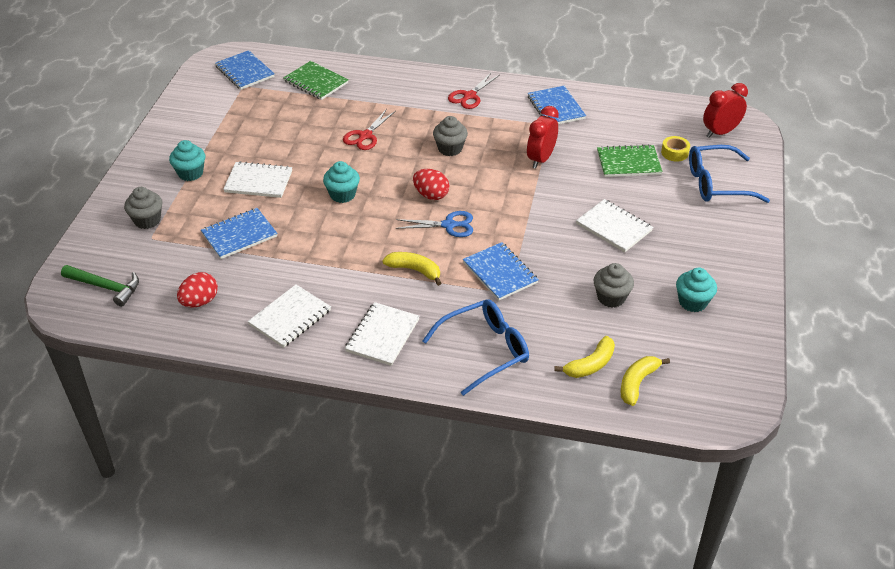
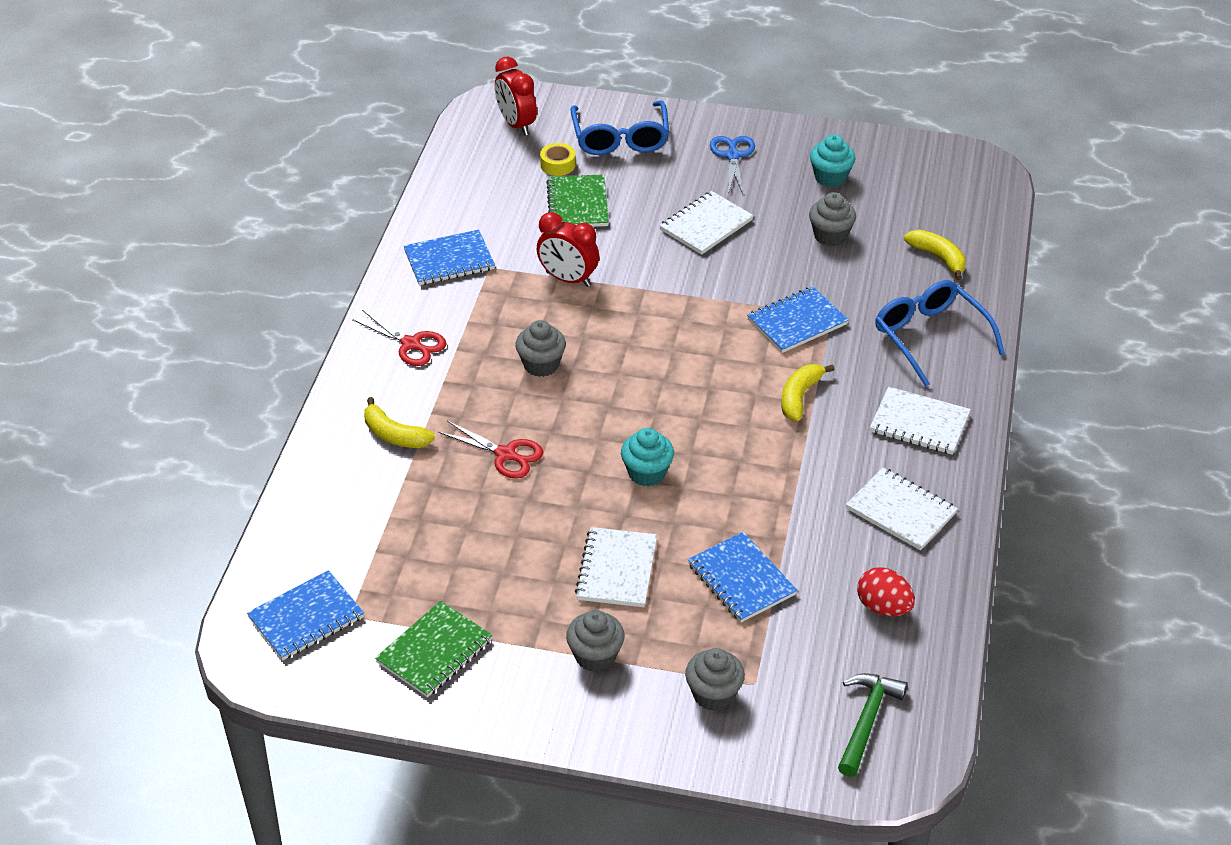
camera: 90 degrees left, 0 degrees up
(190, 173) = (595, 656): turquoise cupcake -> grey cupcake
(316, 82) = (351, 521): green notebook -> green notebook (434, 651)
(431, 195) = (646, 383): red egg -> none
(448, 225) = (709, 366): blue scissors -> blue scissors (732, 156)
(637, 383) = (959, 226): yellow banana -> yellow banana (394, 435)

